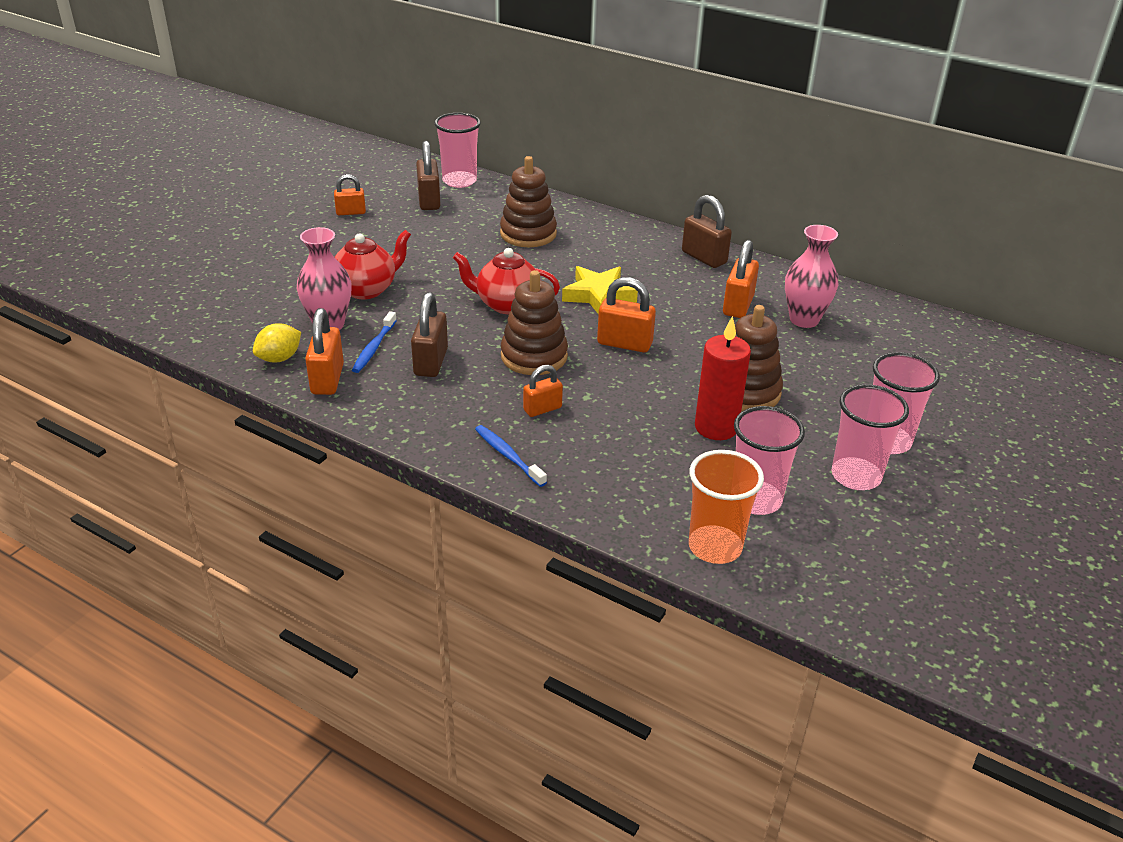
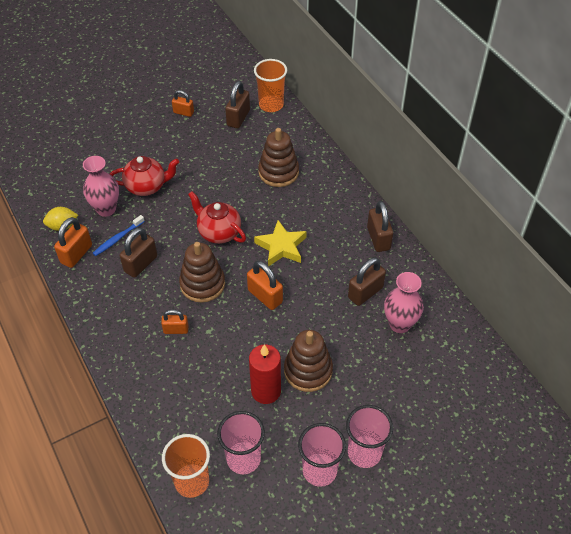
camera: 30 degrees right, 15 degrees up
(459, 181) = (271, 105): pink cup -> orange cup
(508, 456) = (130, 358): blue toothbrush -> none
(738, 305) = (365, 292): orange padlock -> brown padlock

